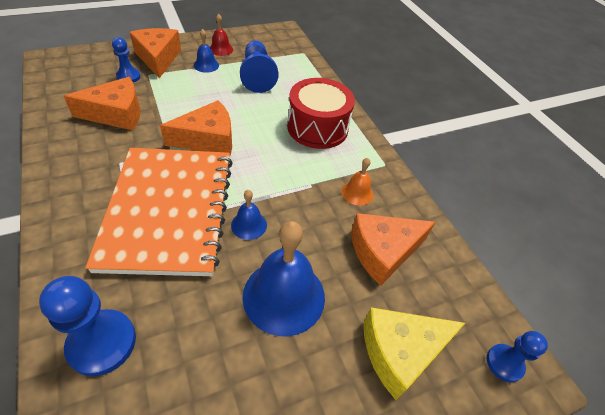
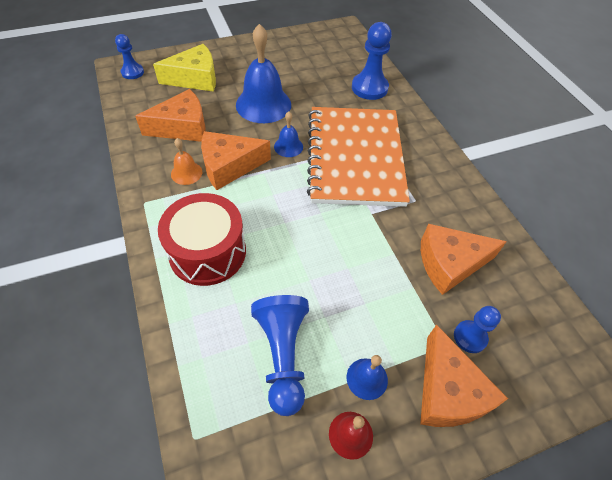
camera: 175 degrees left, 5 degrees up
(208, 139) = (337, 230): orange cheese -> orange cheese (229, 166)

